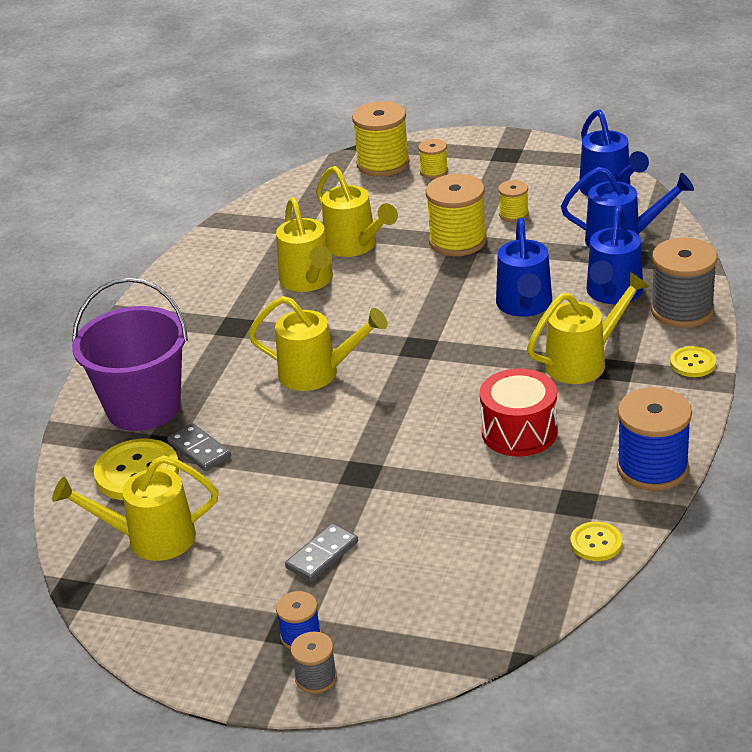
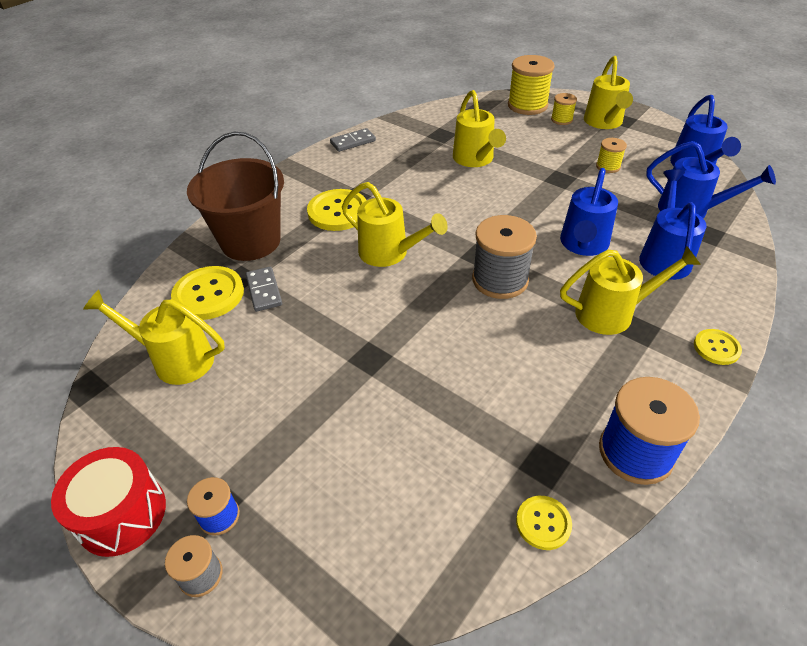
camera: 20 degrees right, 10 degrees up
(143, 407) = (251, 241): purple bucket -> brown bucket
(226, 348) = (338, 212): none -> yellow button
(308, 281) = (426, 177): yellow watering can -> yellow watering can (604, 123)
(322, 555) = (291, 430): grey domino -> grey domino (353, 142)
(457, 241) = (554, 176): yellow spool -> none
(519, 432) = (524, 364): red drum -> red drum (122, 514)
(612, 294) = (664, 256): blue watering can -> blue watering can turned 150 degrees clockwise
(682, 310) = (723, 290): grey spool -> grey spool (500, 280)

